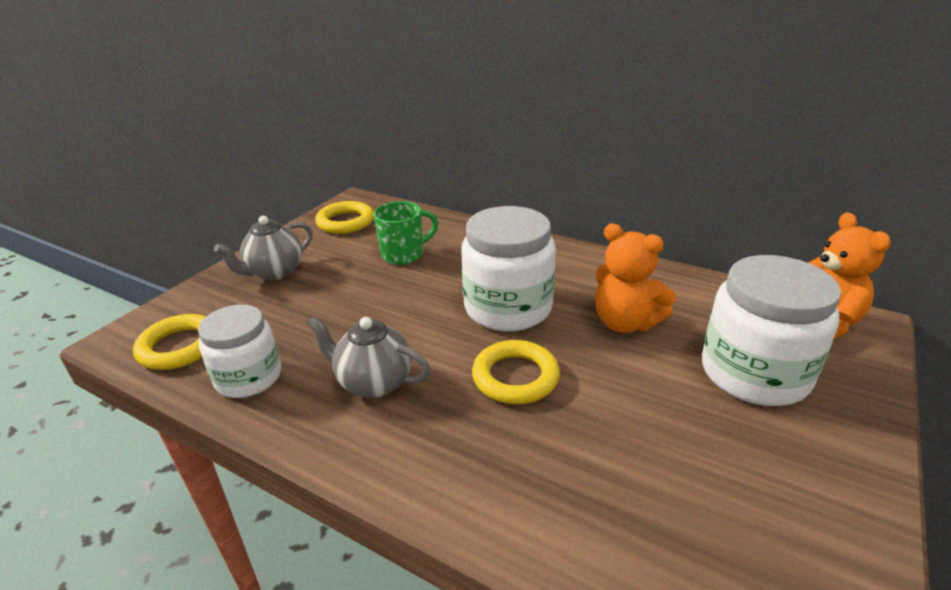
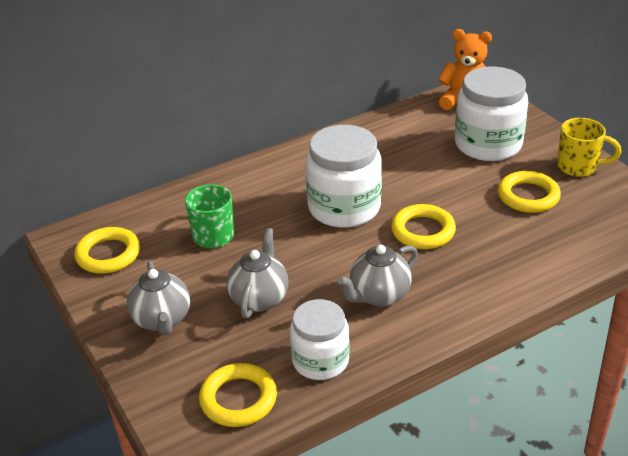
camera: 60 degrees left, 5 degrees up
(328, 309) = (260, 298): none -> grey teapot
(625, 323) = (405, 166): orange teddy bear -> none
(684, 452) = (528, 196): none -> yellow ring
(827, 491) = (578, 167): none -> yellow mug

